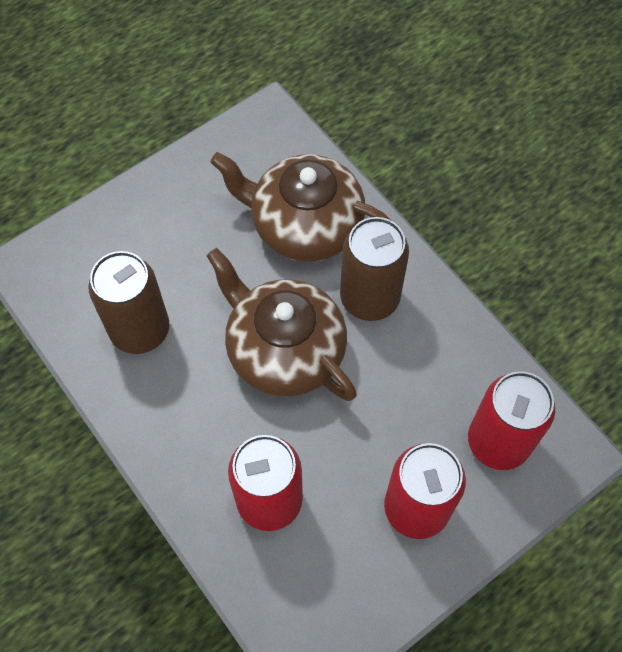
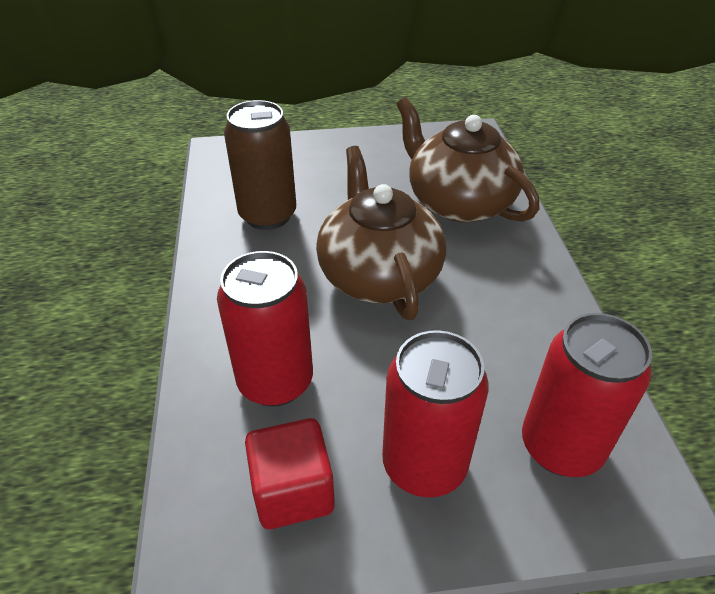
camera: 30 degrees right, 20 degrees down
(341, 579) = (293, 491): none -> red cube
(369, 298) = (487, 270): brown can -> none

